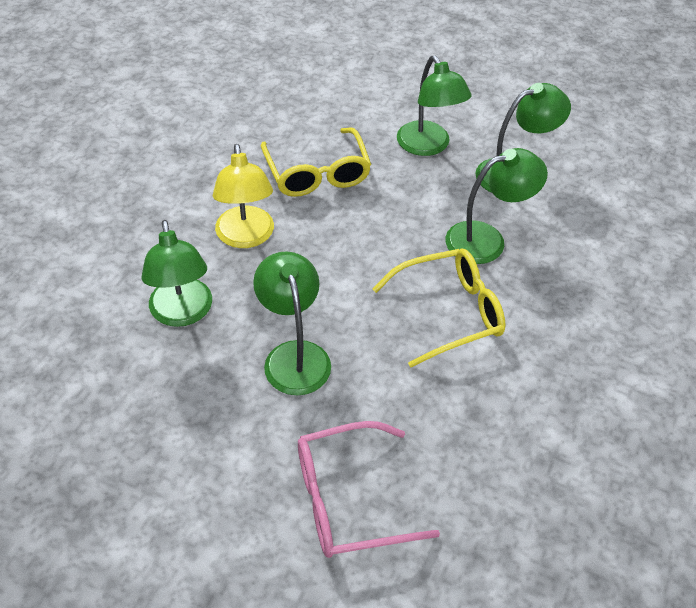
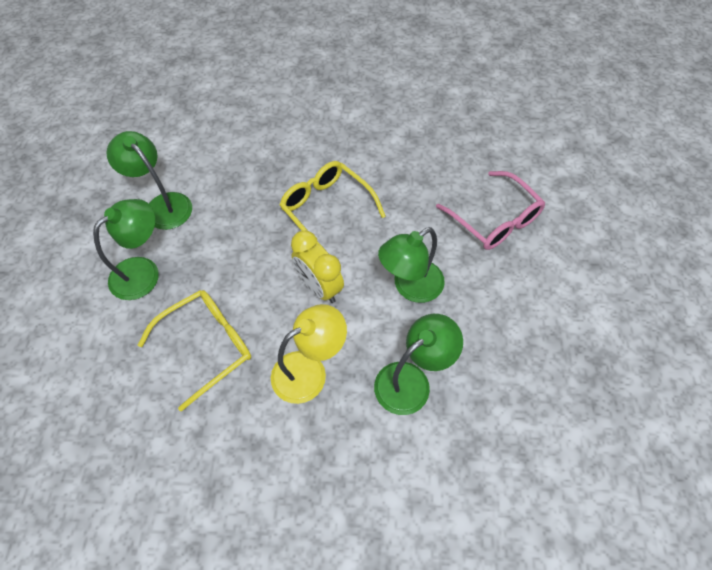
camera: 110 degrees left, 10 degrees up
(339, 272) = (319, 287): none -> yellow clock
(487, 239) = (245, 205): green lamp -> none

